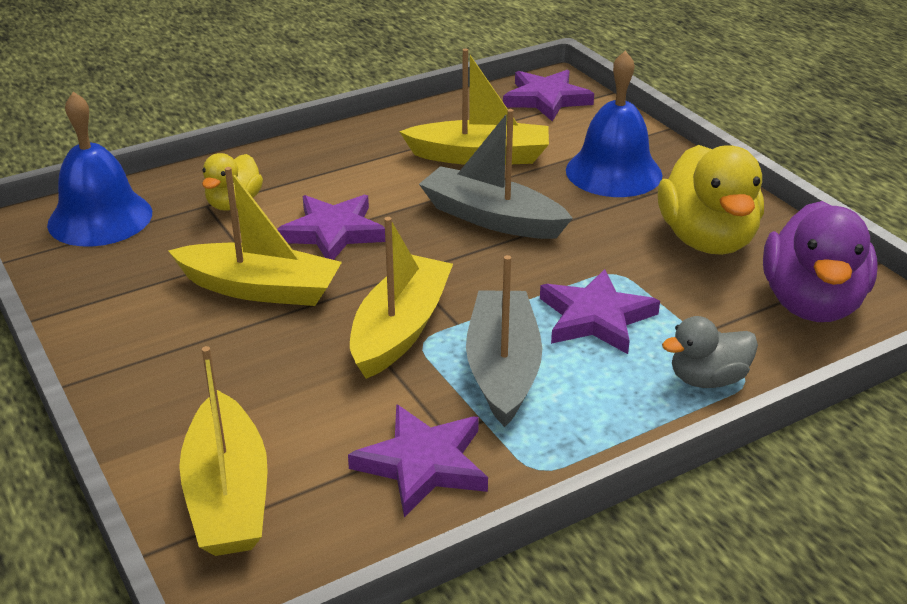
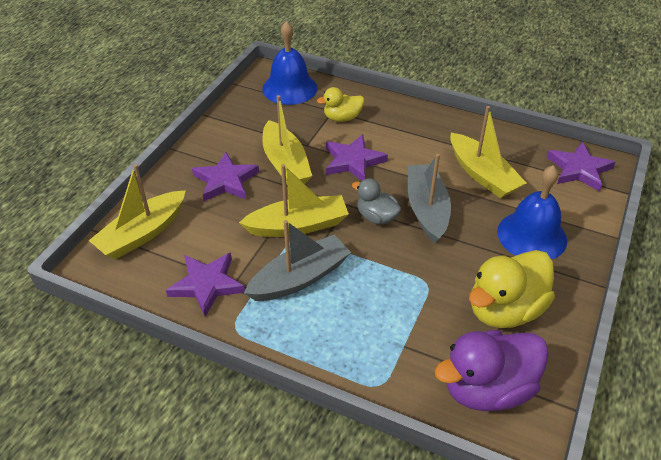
camera: 55 degrees right, 10 degrees up
(596, 317) = (377, 294): purple star -> purple star (225, 181)
(707, 379) = (364, 367): grey duck -> grey duck (376, 217)

